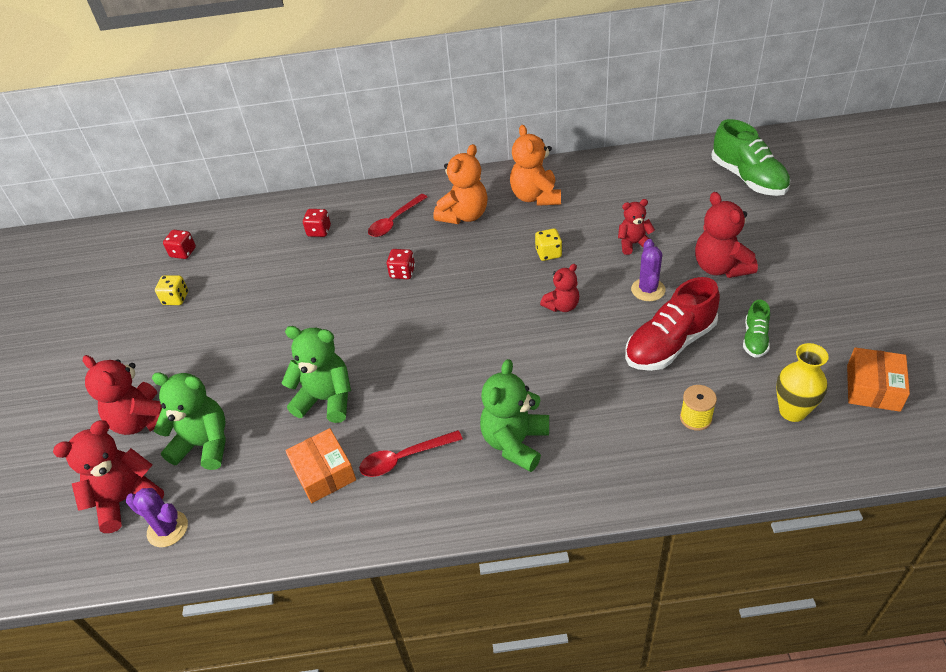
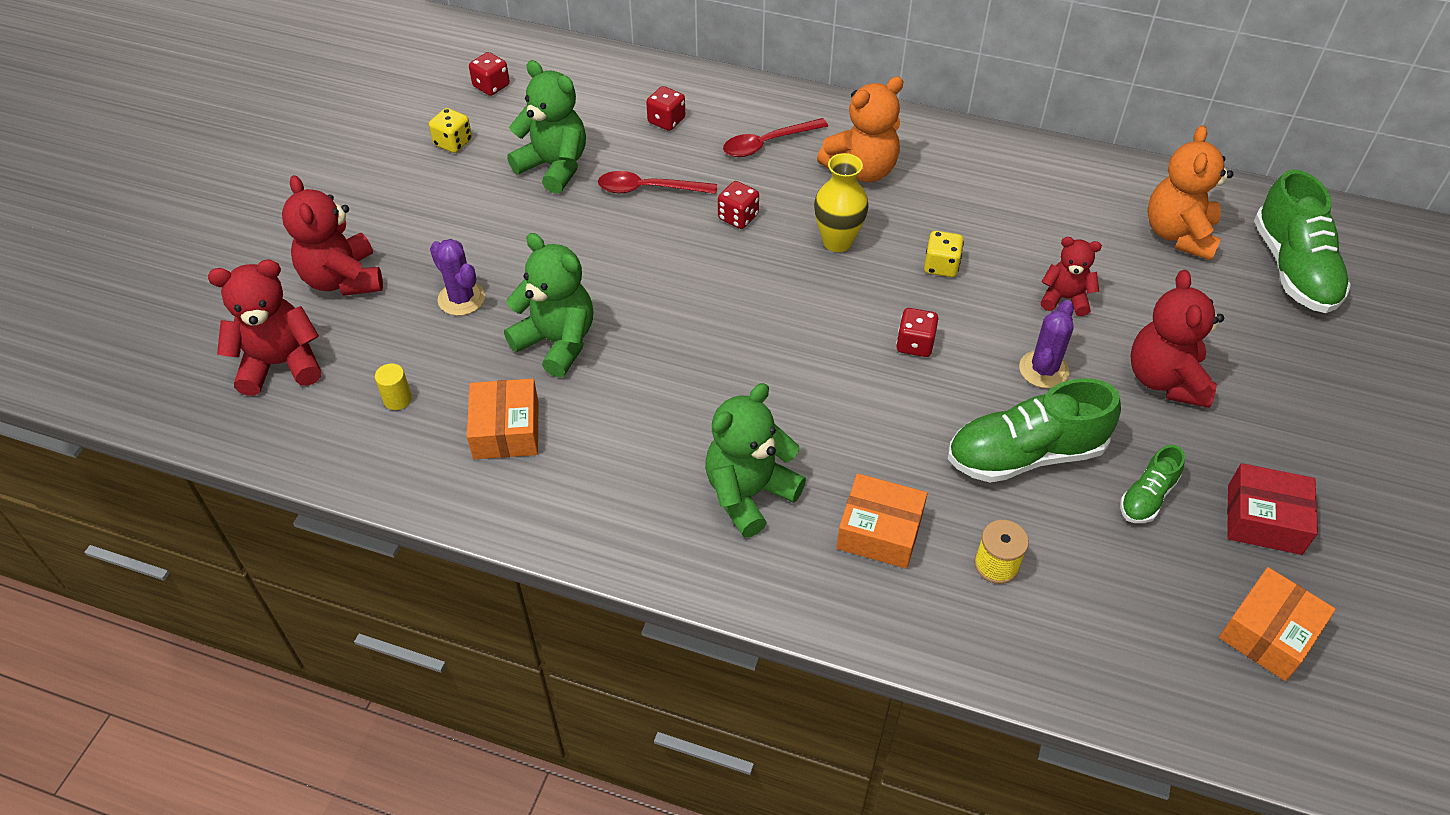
camera: 20 degrees right, 5 degrees up
(167, 529) = (306, 418): purple cactus -> purple cactus (461, 299)
(204, 445) = (393, 337): green teddy bear -> green teddy bear (554, 167)
(231, 486) = (397, 399): none -> yellow cylinder
(404, 458) = (606, 453): red spoon -> red spoon (648, 189)
(536, 197) = (972, 181): orange teddy bear -> orange teddy bear (1178, 235)
(562, 306) = (915, 344): red teddy bear -> red dice
(612, 429) = (879, 531): none -> orange box
(669, 344) = (1025, 455): red shoe -> green shoe
(792, 411) = (1132, 614): yellow vase -> yellow vase (837, 242)
(826, 323) = (1264, 519): none -> red box

